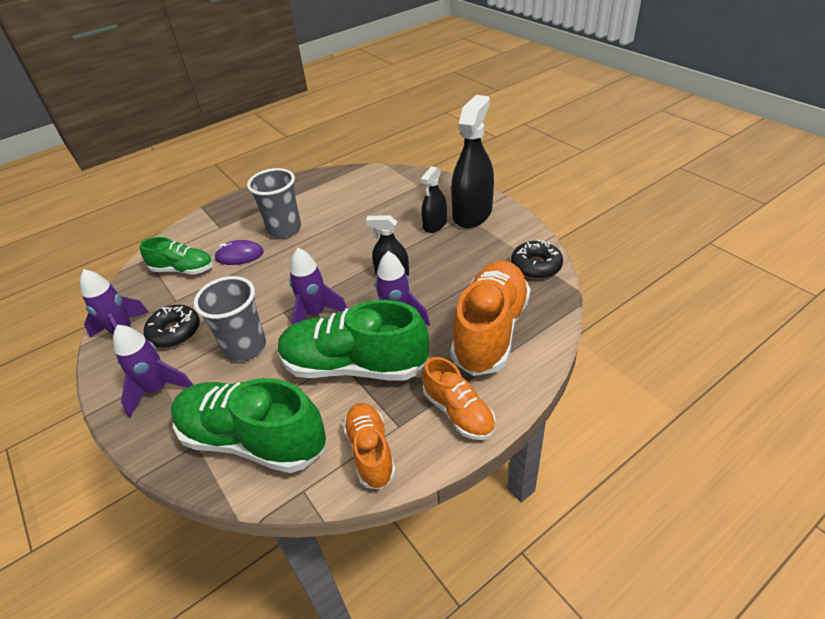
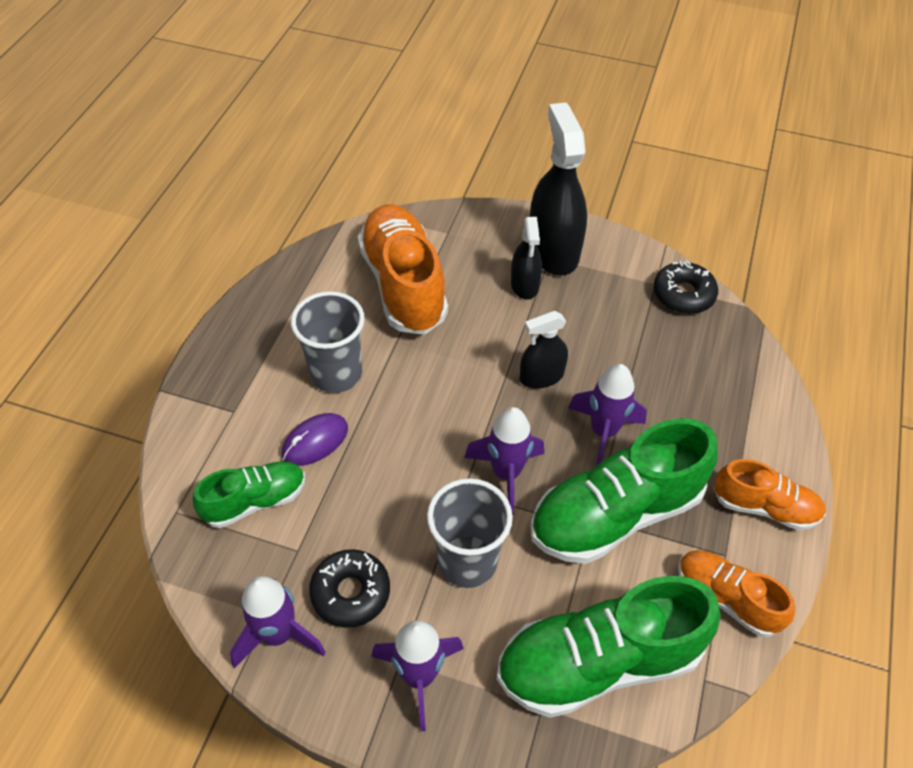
camera: 40 degrees left, 10 degrees up
(490, 331) = (710, 397): orange shoe -> orange shoe (403, 285)

